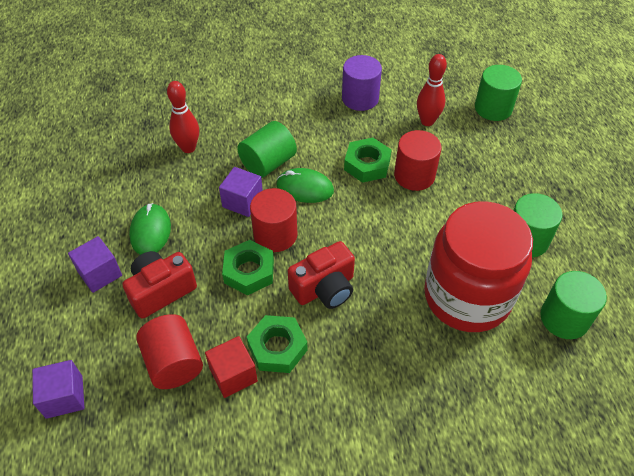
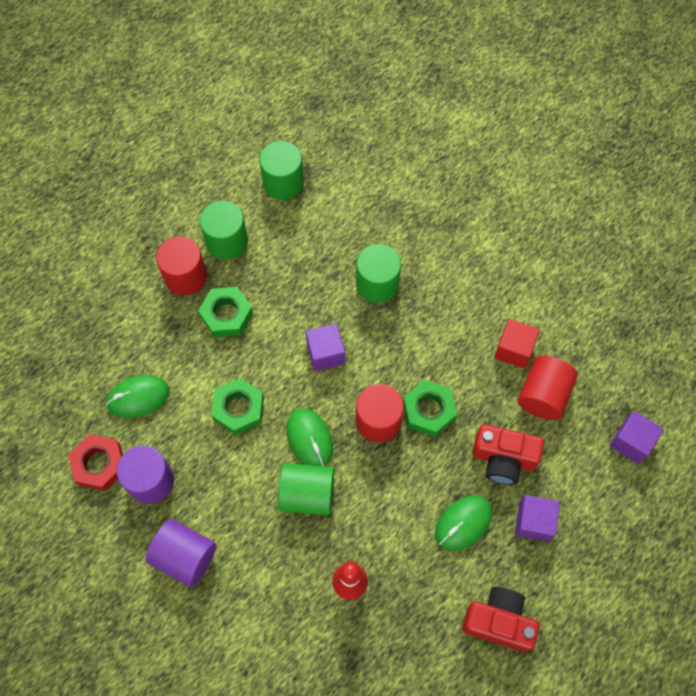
camera: 130 degrees left, 15 degrees up
(242, 201) = (368, 477): purple cube -> purple cube (326, 353)
(277, 348) = (469, 338): green nut -> green nut (226, 315)
(295, 89) = (185, 556): none -> purple cylinder
(324, 288) = (394, 345): red camera -> red camera (498, 621)
(396, 83) = (99, 464): none -> red nut
(414, 175) = (221, 362): red cylinder -> red cylinder (185, 276)
(427, 121) = (138, 397): red bowling pin -> green mouse
(467, 296) = (317, 249): red jar -> none
(493, 108) = (74, 352): green cylinder -> green cylinder (377, 284)

